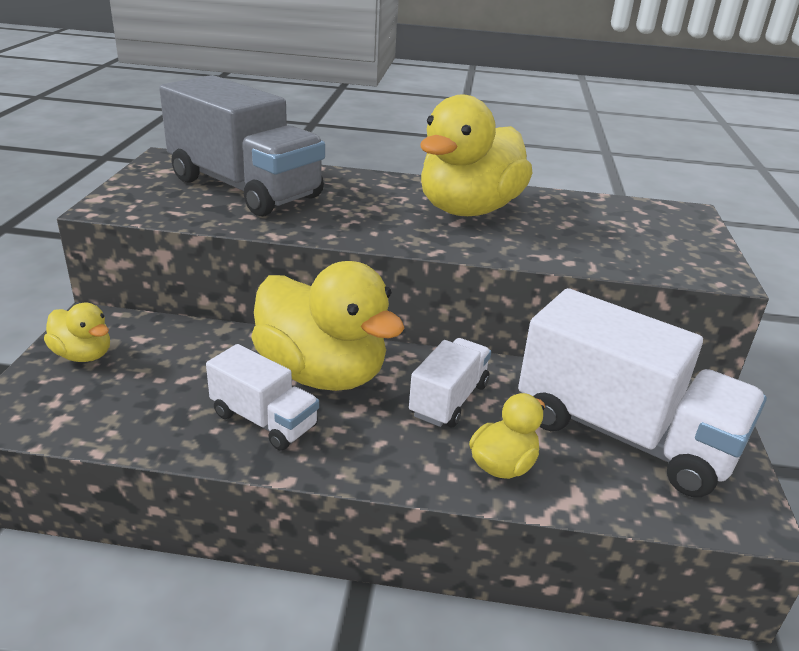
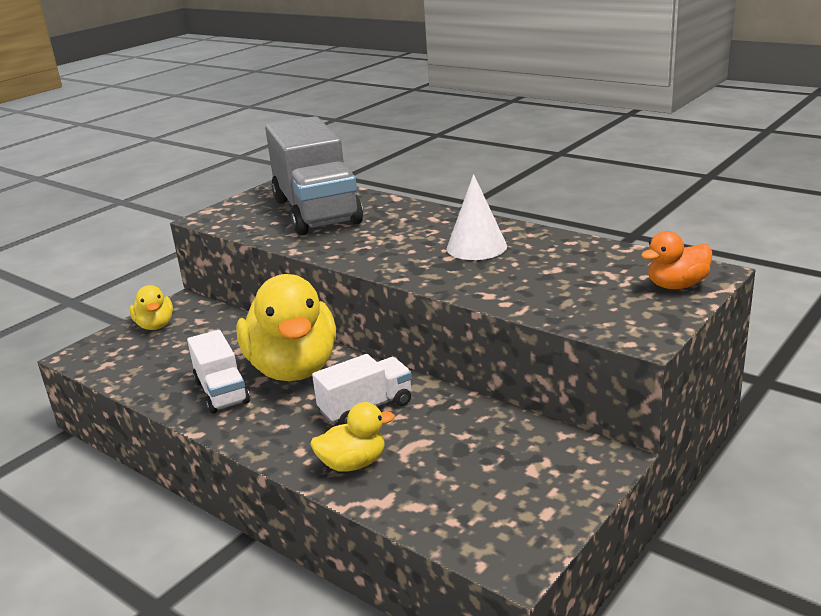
camera: 35 degrees right, 5 degrees down
(468, 210) = (476, 247): yellow duck -> white cone
(623, 434) = (481, 468): white truck -> none
(682, 226) = (676, 285): none -> orange duck

